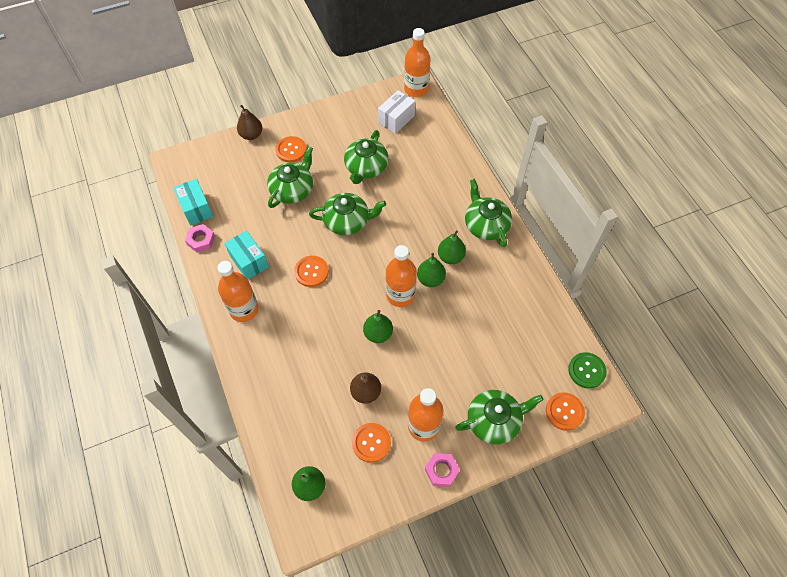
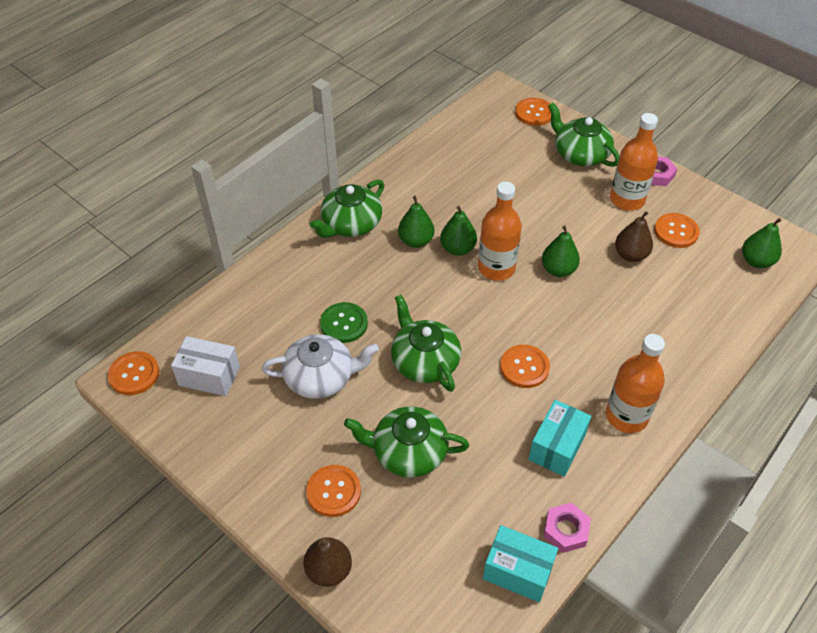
camera: 115 degrees left, 10 degrees down
(196, 209) = (517, 571): turquoise box -> turquoise box turned 75 degrees clockwise
(366, 167) = (320, 377): green teapot -> white teapot
(416, 89) = (134, 374): orange bottle -> orange button
(586, 371) = (482, 108): green button -> green button (344, 324)

